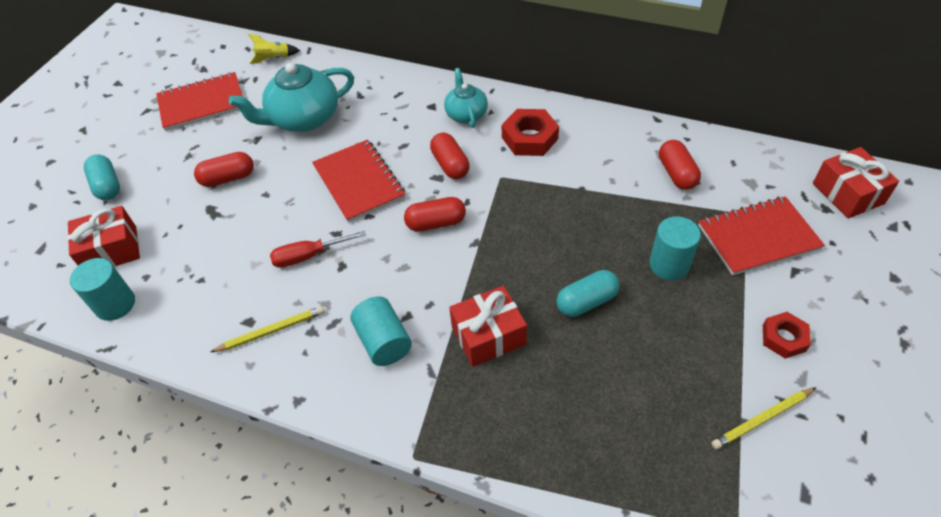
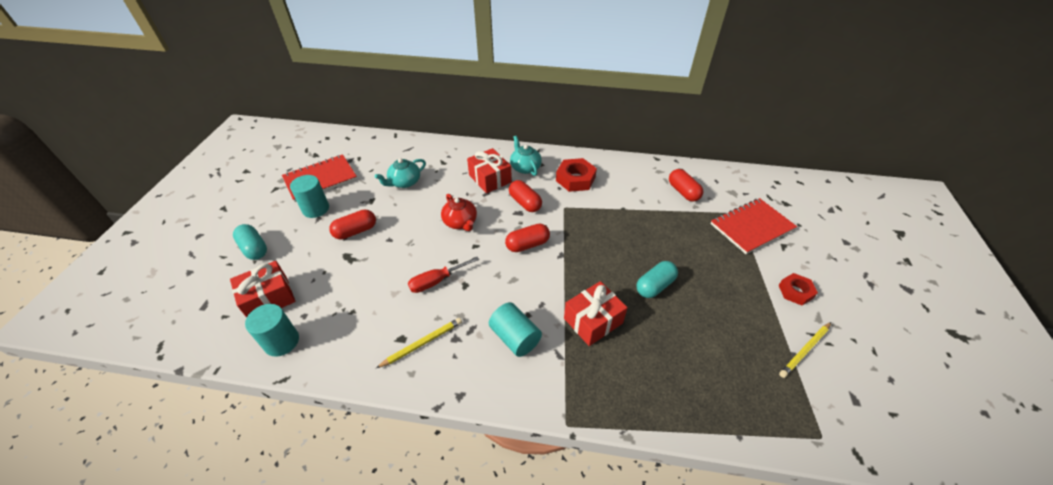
camera: 15 degrees left, 5 degrees down
(273, 58) = (369, 143): yellow rocket -> none
(303, 119) = (404, 182): turquoise teapot -> turquoise teapot, size x0.59
(359, 182) = (460, 222): red notebook -> red teapot
(669, 264) = (701, 252): turquoise cylinder -> turquoise cylinder (316, 209)
(848, 193) = (795, 192): red gift -> red gift (490, 179)

